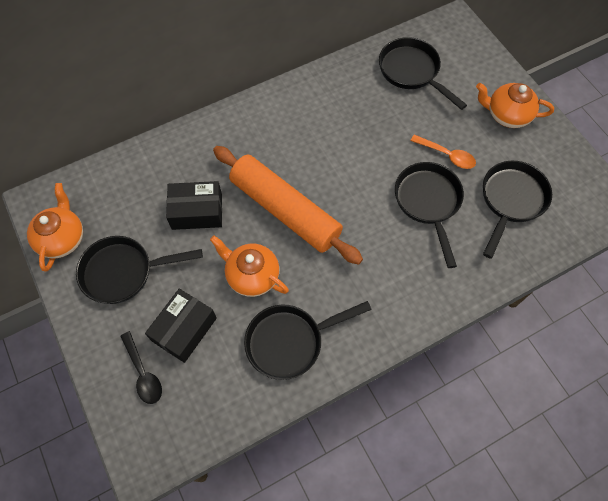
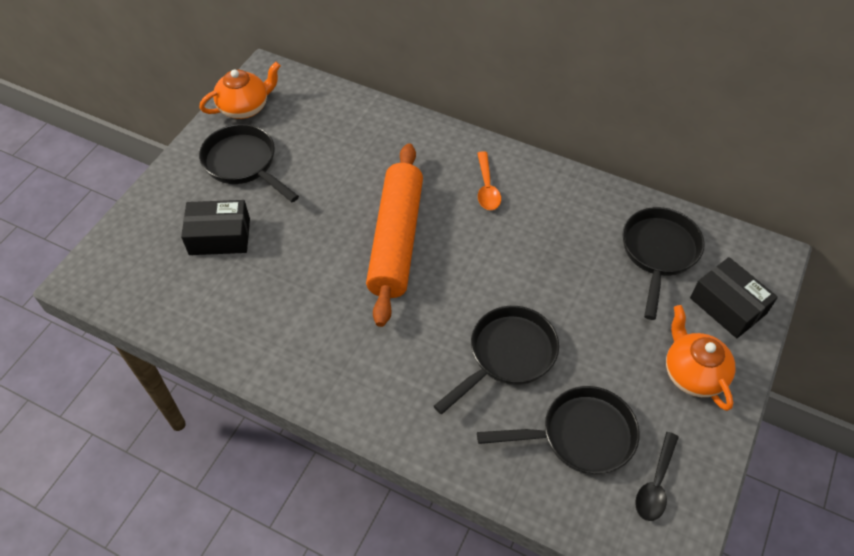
camera: 55 degrees right, 10 degrees down
(143, 373) = (160, 233): black spoon -> black spoon (655, 484)
(197, 211) = (341, 177): black box -> black box (727, 306)
(251, 275) = (307, 254): orange teapot -> none
(290, 341) = (262, 322): black pan -> none
(447, 155) = (582, 341): orange spoon -> orange spoon (487, 188)

